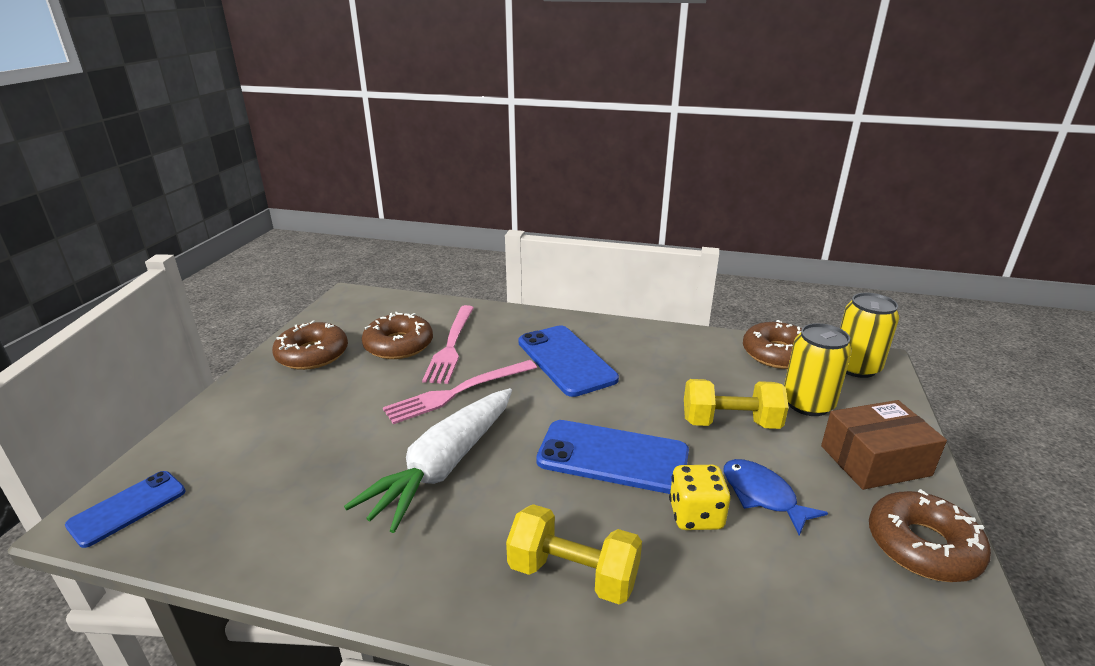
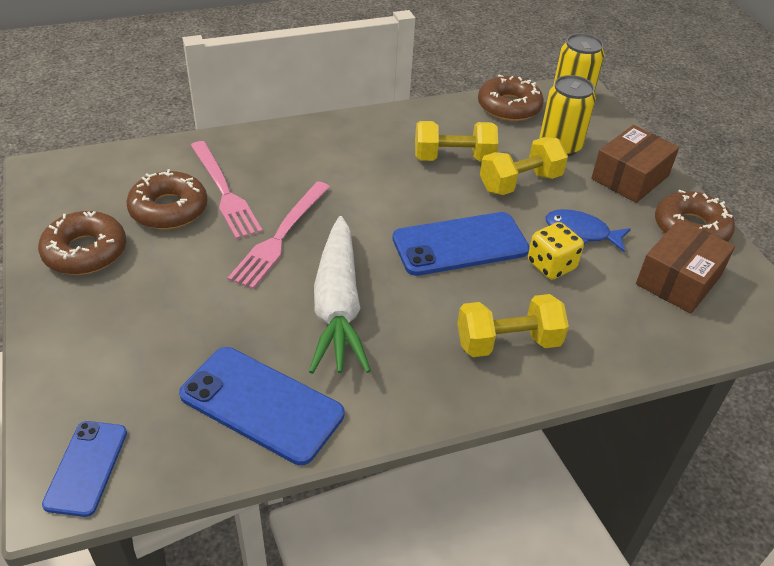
camera: 35 degrees left, 15 degrees up
(566, 360) = (346, 171): blue phone -> blue phone (261, 405)
(677, 380) = (453, 158): none -> yellow dumbbell
(857, 600) = (678, 280): none -> brown box

